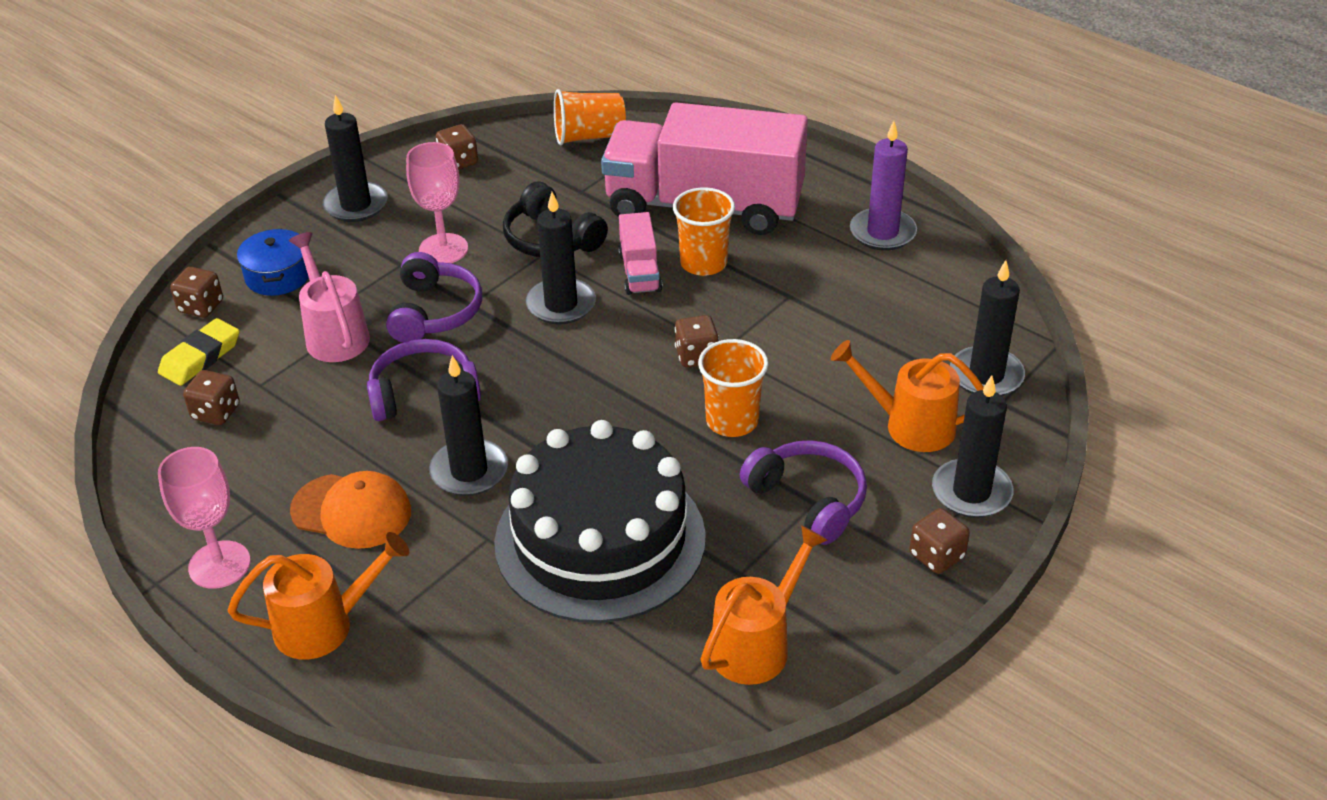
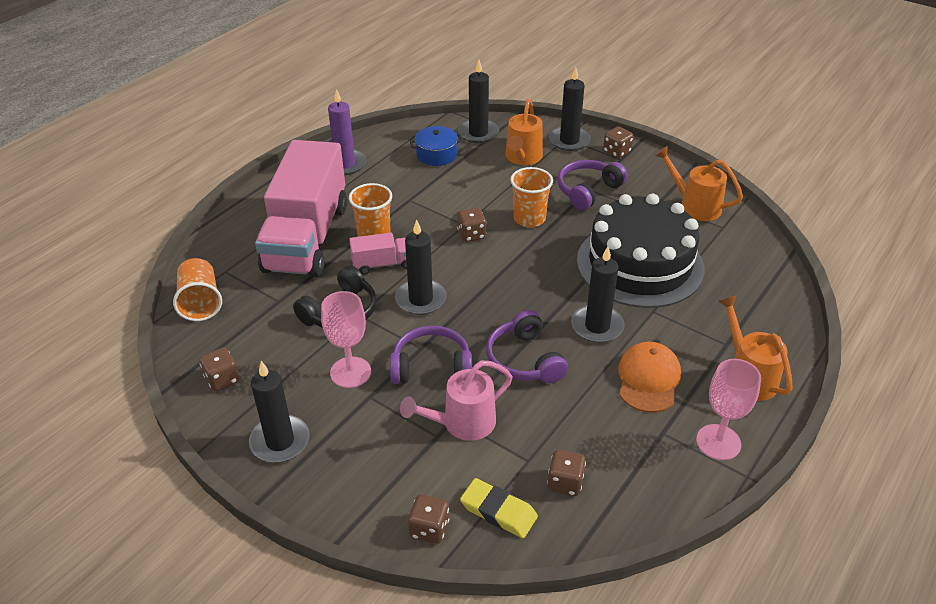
camera: 95 degrees left, 0 degrees up
(278, 276) = (384, 479): blue pot -> blue pot (436, 155)

